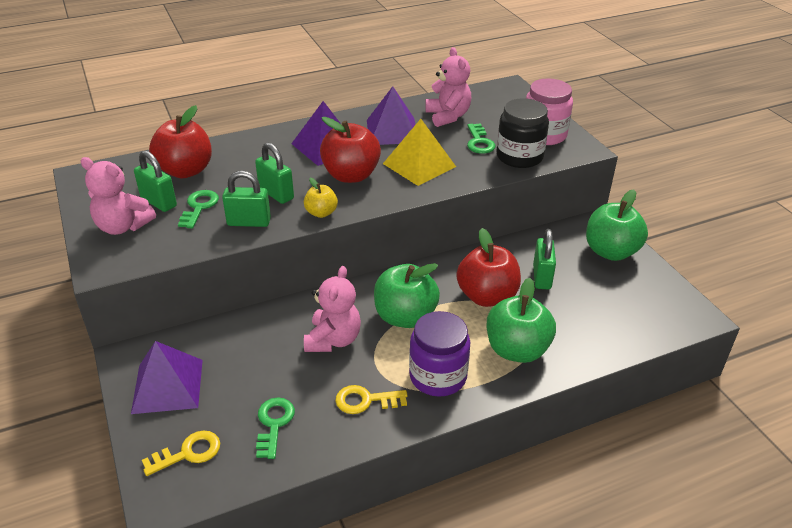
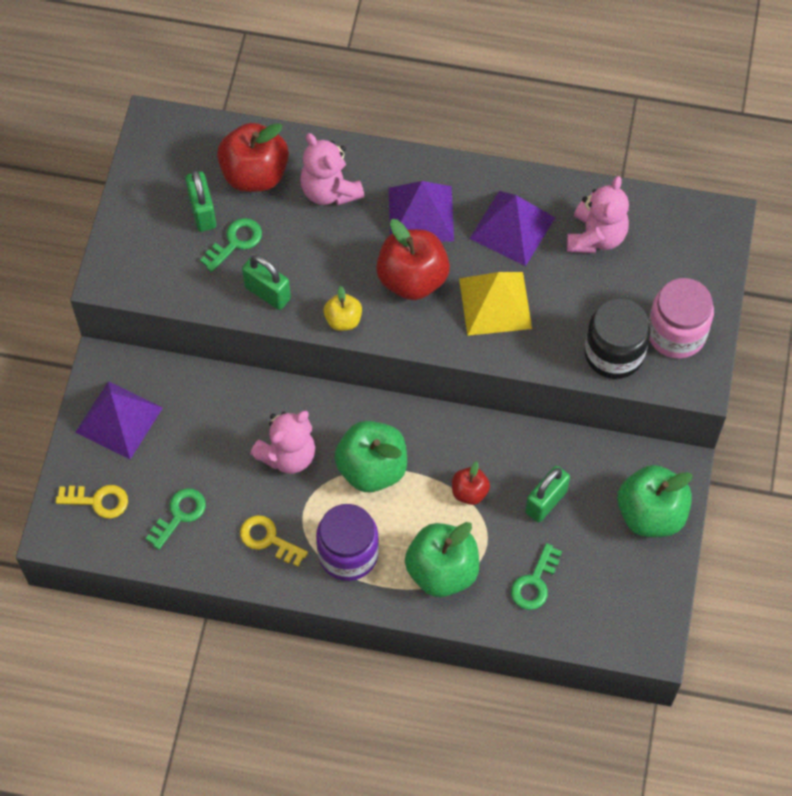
camera: 35 degrees right, 25 degrees up
(123, 226) = (152, 231): pink teddy bear -> pink teddy bear (330, 190)
(276, 194) = (319, 265): green padlock -> none
(479, 142) = (592, 303): green key -> green key (535, 582)
(487, 296) = (469, 492): red apple -> red apple, size x0.53

